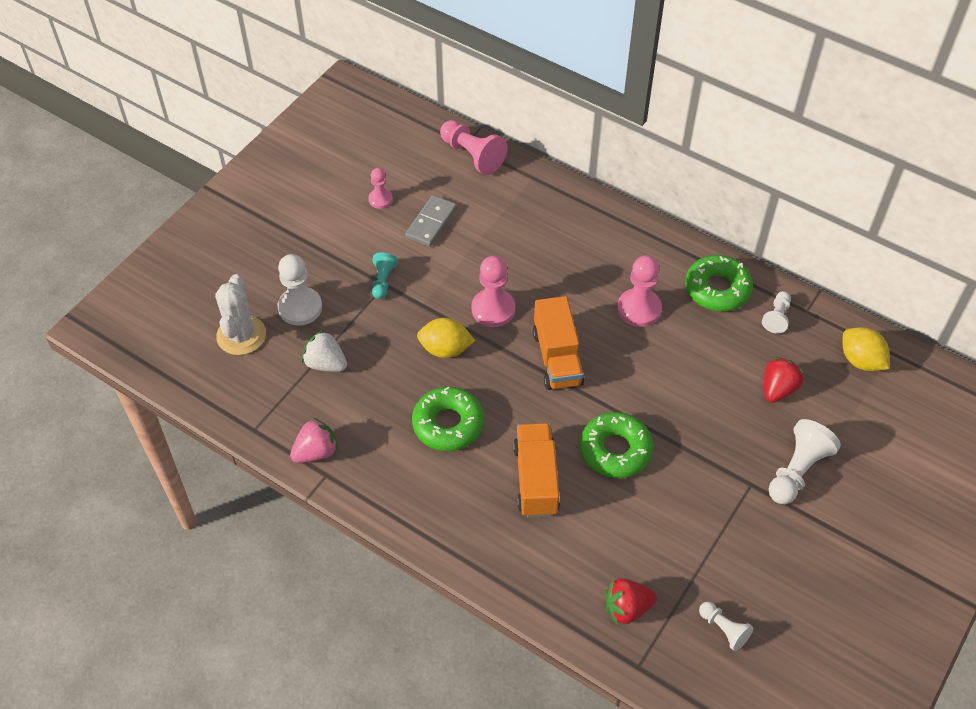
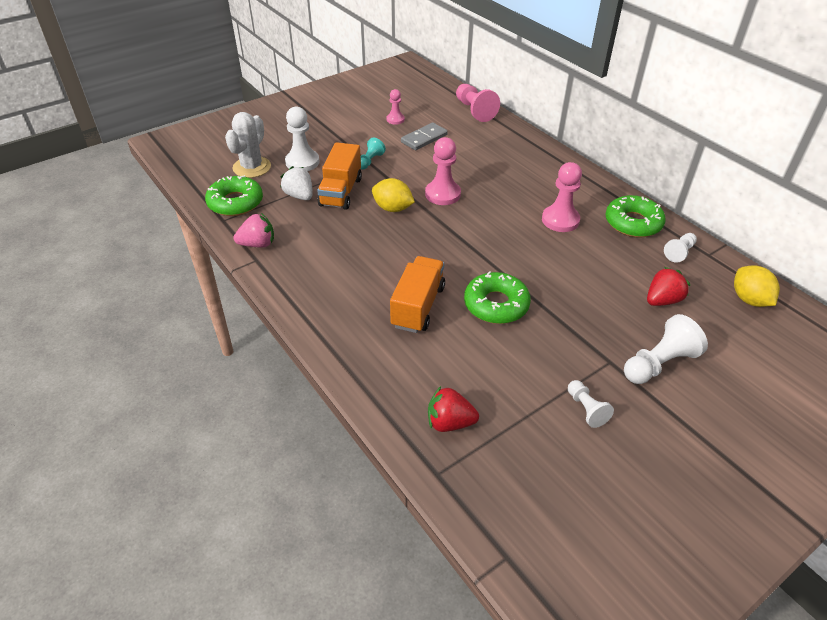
camera: 20 degrees right, 10 degrees down
(448, 424) = (368, 253): green donut -> green donut (235, 202)
(557, 358) = (477, 234): orange truck -> orange truck (341, 192)
(724, 629) = (535, 469): white pawn -> white pawn (586, 409)

